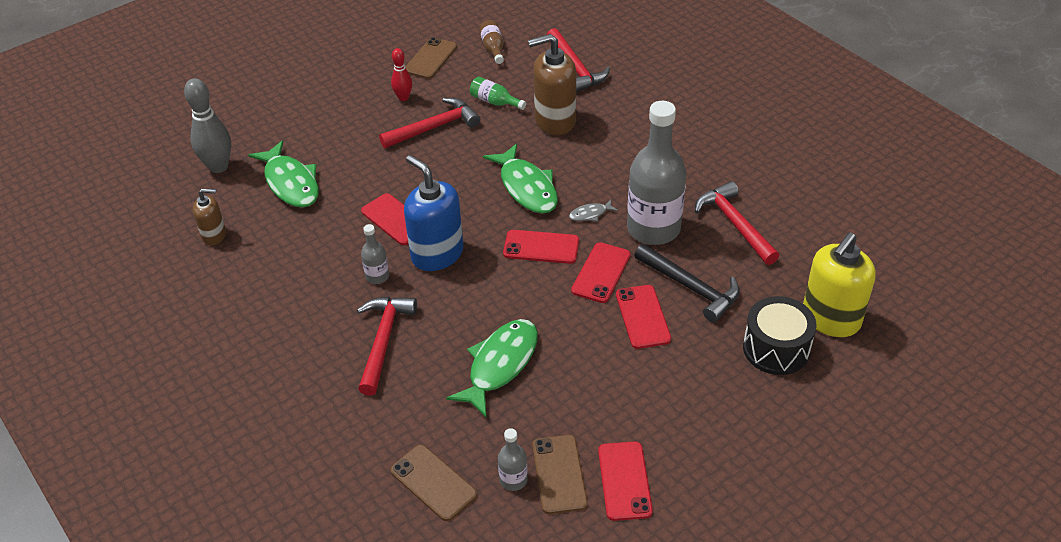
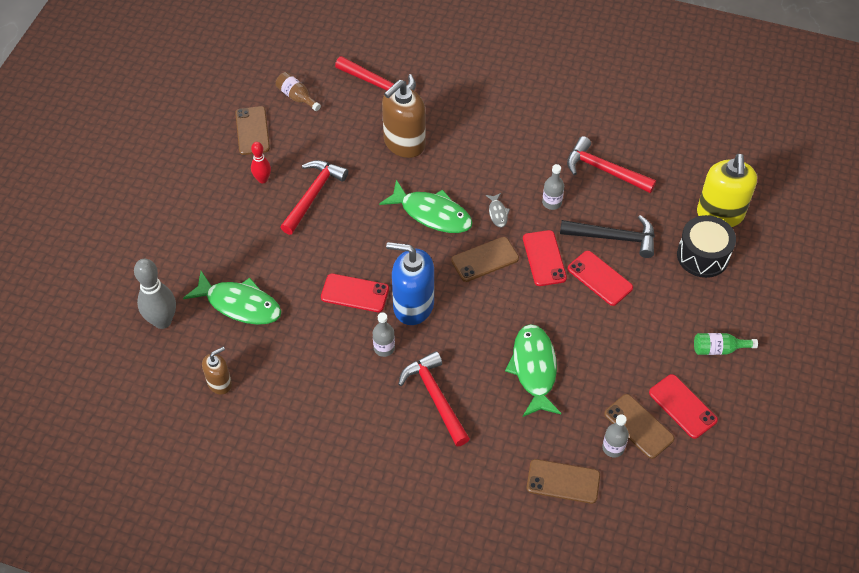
camera: 35 degrees left, 10 degrees up
(495, 102) = (342, 148): green bottle -> green bottle (719, 349)
(541, 247) = (485, 259): red phone -> brown phone
(590, 214) = (497, 213): grey fish -> grey fish turned 45 degrees counterclockwise
(653, 229) = (552, 202): grey bottle -> grey bottle, size x0.43

